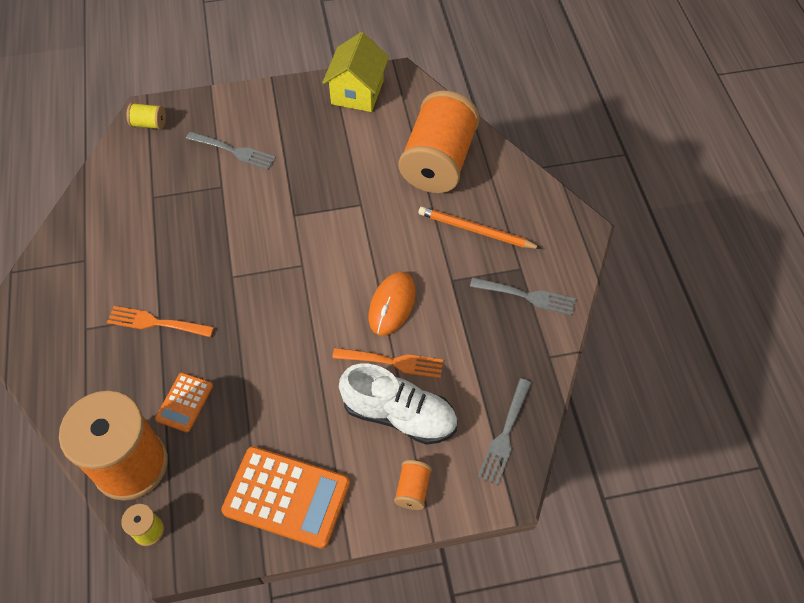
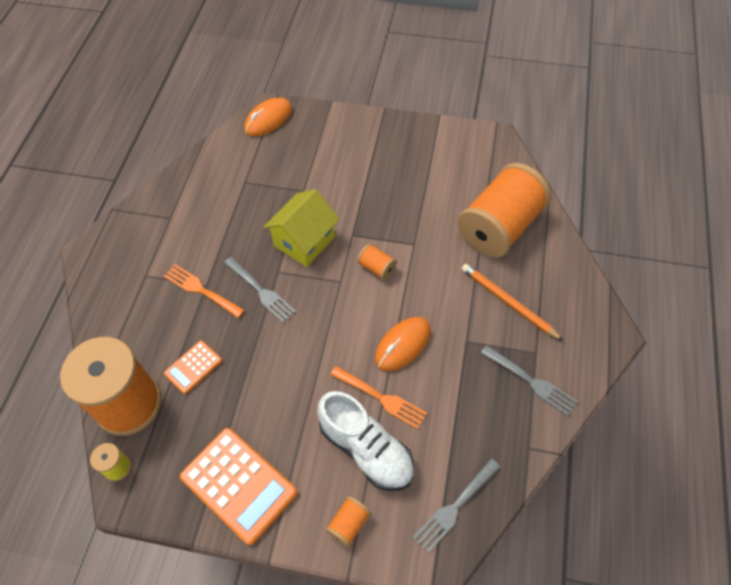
camera: 25 degrees right, 0 degrees up
(149, 124) = (268, 119): yellow spool -> orange mouse
(234, 151) = (326, 163): grey fork -> grey fork (261, 291)
(334, 239) = (377, 268): none -> orange spool
(357, 92) = (453, 142): yellow house -> yellow house (304, 241)

